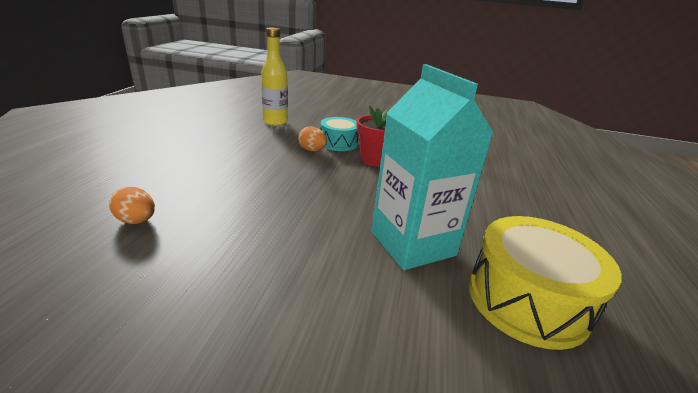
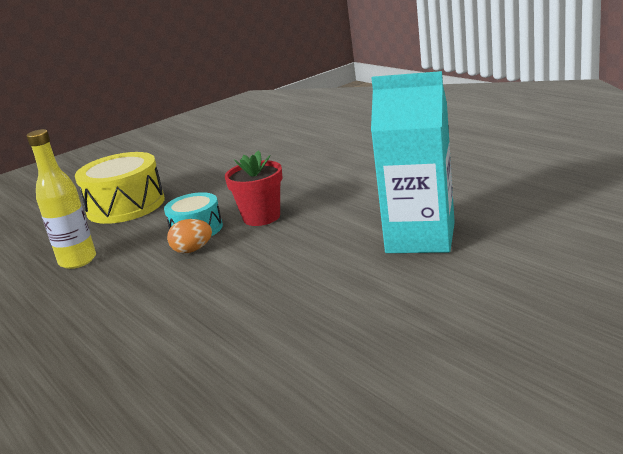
camera: 45 degrees left, 5 degrees down
(136, 221) = (220, 394): orange egg -> none
(527, 300) = (523, 213): yellow drum -> yellow drum (126, 206)

